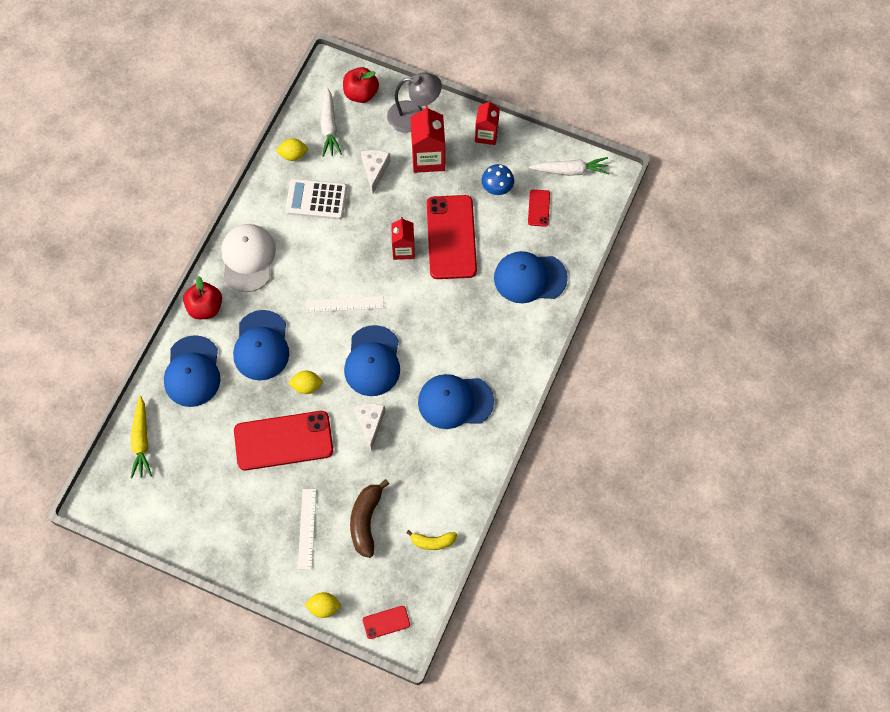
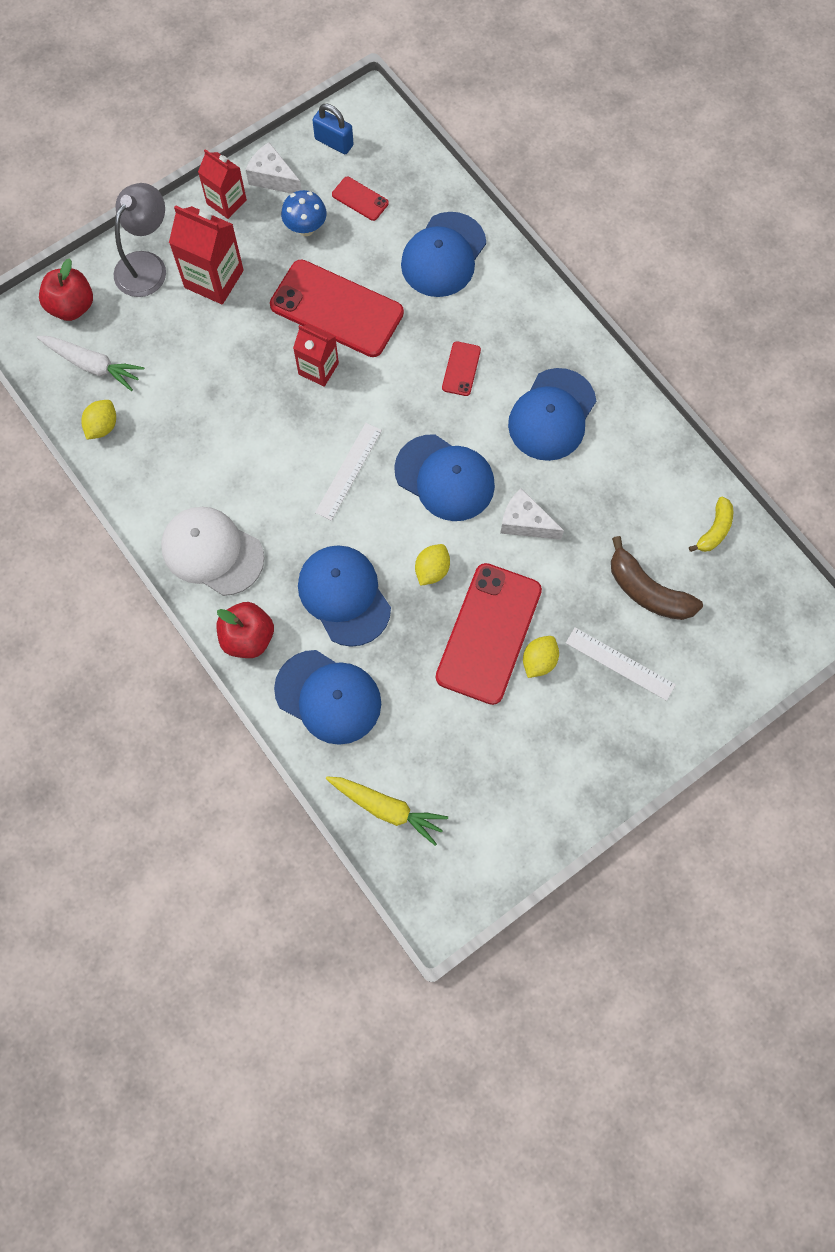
camera: 60 degrees left, 5 degrees up
(261, 345) = (344, 595): blue cap -> blue cap turned 150 degrees counterclockwise
(316, 199) = (184, 431): white calculator -> none
(324, 607) = (732, 694): yellow lemon -> yellow lemon (539, 661)
(375, 171) = (190, 345): white cheese -> white cheese (273, 178)
(386, 622) = (787, 633): red phone -> red phone (461, 369)
(570, 170) = (334, 142): white carrot -> blue padlock

